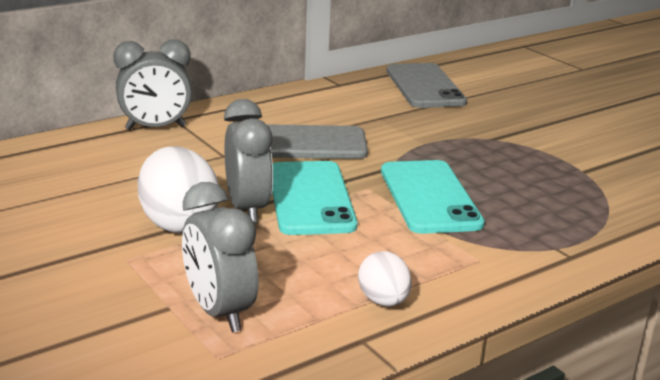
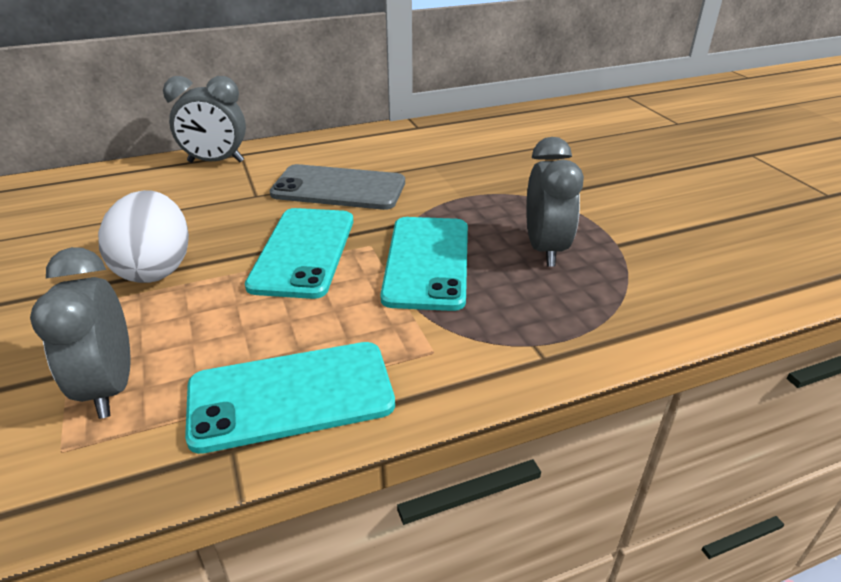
camera: 15 degrees right, 10 degrees up
(248, 209) = (233, 259): grey clock -> grey clock (545, 249)
(383, 301) = (291, 396): white egg -> turquoise phone
(425, 86) = (500, 134): grey phone -> none

